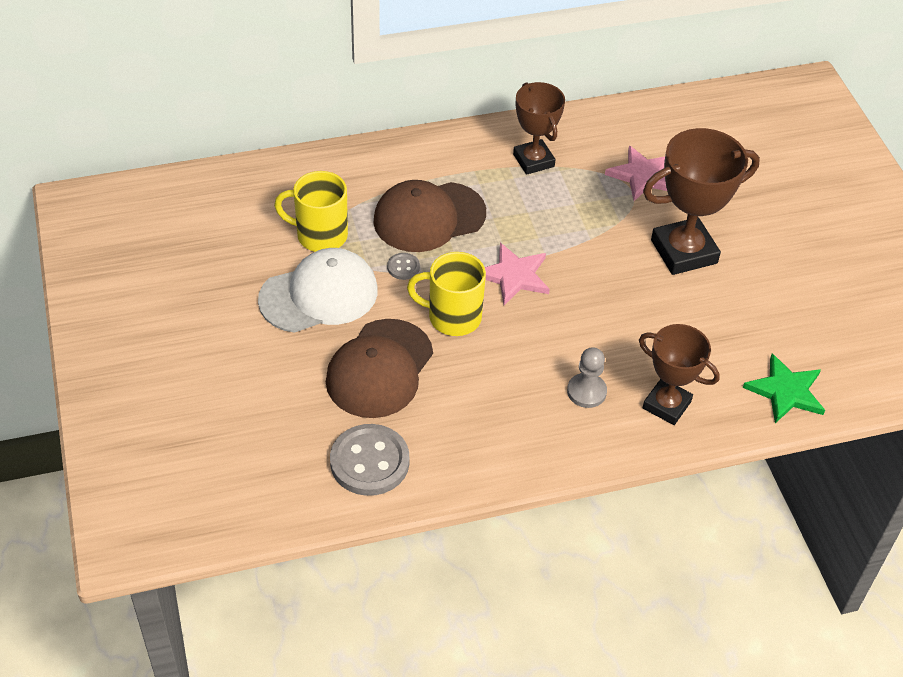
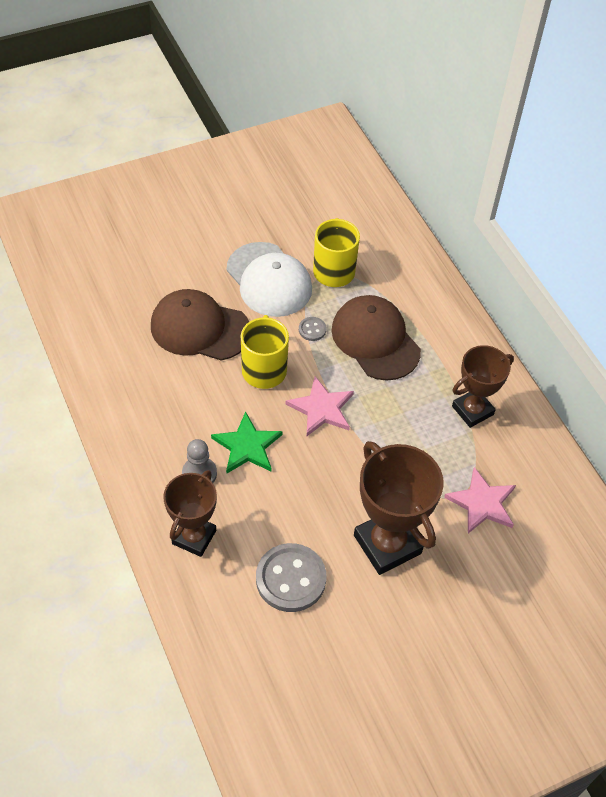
camera: 80 degrees right, 5 degrees up
(369, 462) = (108, 334): grey button -> grey button (290, 579)
(786, 391) = (226, 640): green star -> green star (247, 446)

